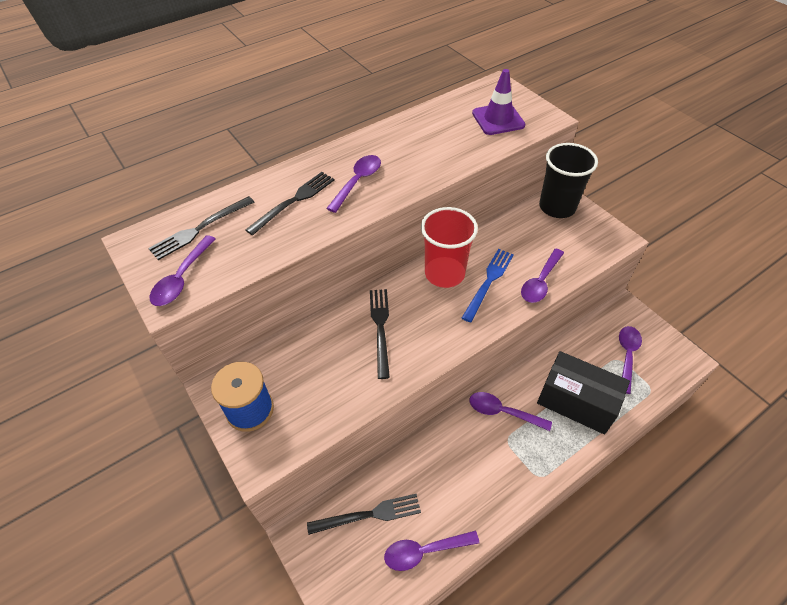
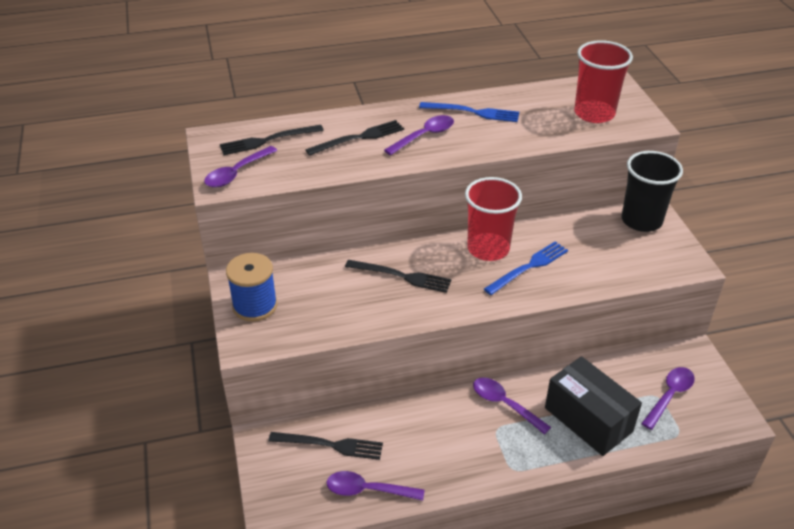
camera: 20 degrees right, 10 degrees down
(380, 328) = (402, 276): black fork -> black fork turned 90 degrees clockwise
(391, 145) = (473, 112): none -> blue fork
(498, 119) = (594, 113): purple traffic cone -> red cup
(540, 282) = (583, 281): purple spoon -> none

